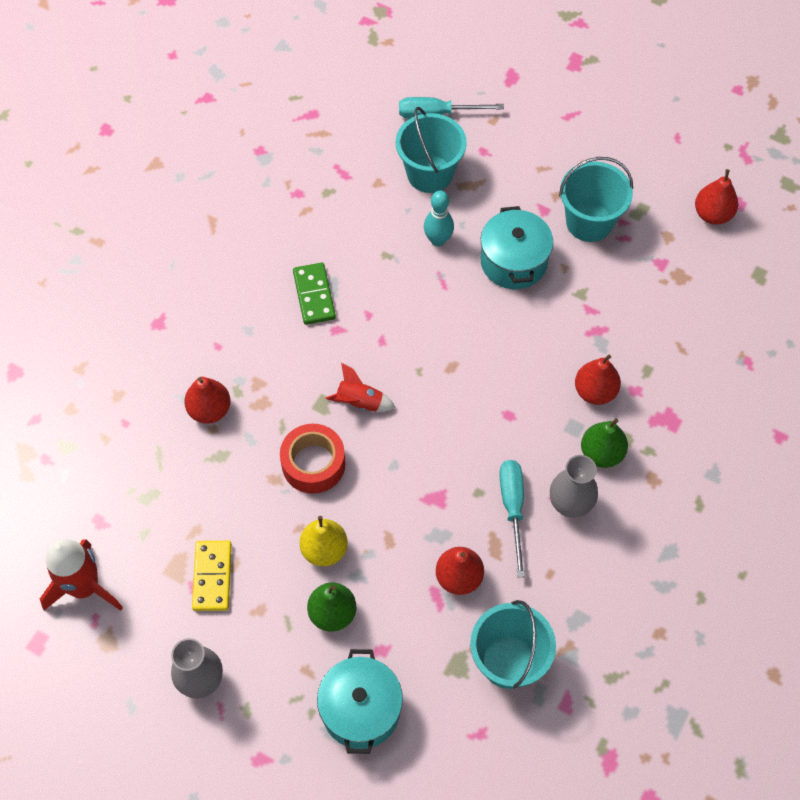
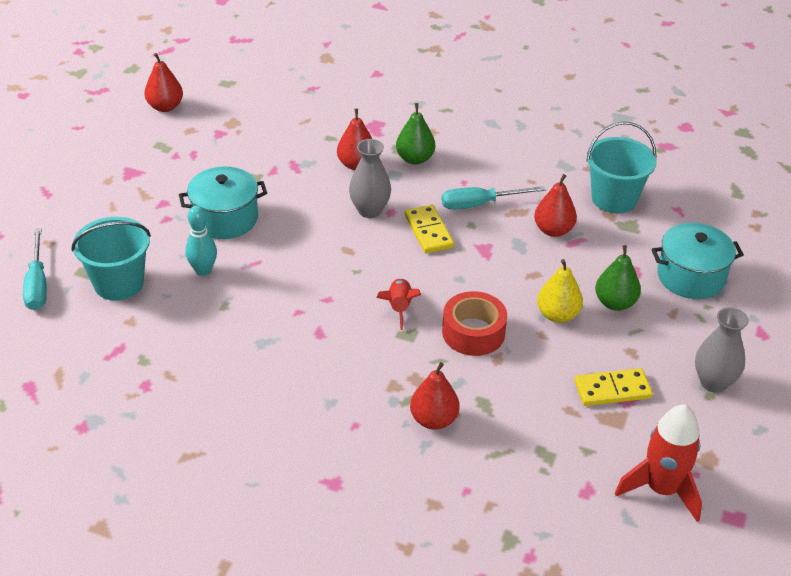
camera: 100 degrees left, 20 degrees down
(314, 295) = (280, 355): green domino -> none
(472, 447) = (428, 231): none -> yellow domino
(570, 504) = (467, 173): grey vase -> grey vase (369, 210)
(589, 222) = (176, 175): turquoise bucket -> none

